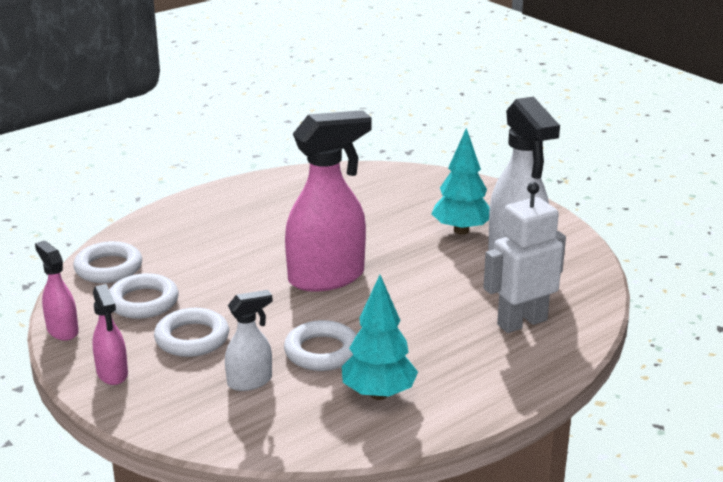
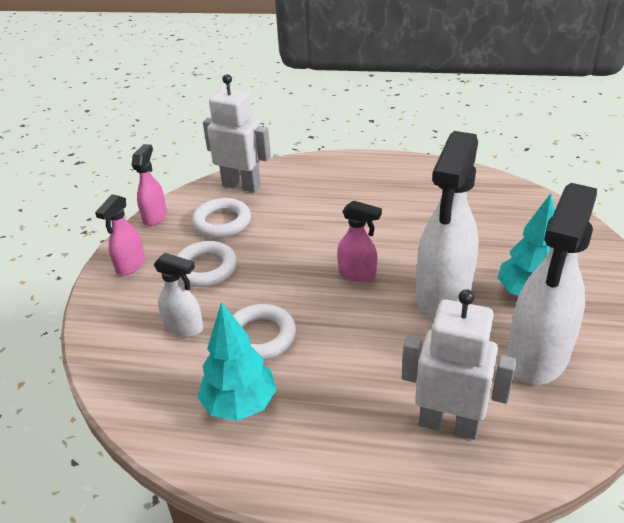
camera: 50 degrees right, 10 degrees up
(108, 268) = (241, 186): white ring -> white robot
(327, 277) = (357, 274): pink spray bottle -> pink spray bottle, size x0.50
(408, 258) = (443, 294): none -> white spray bottle

